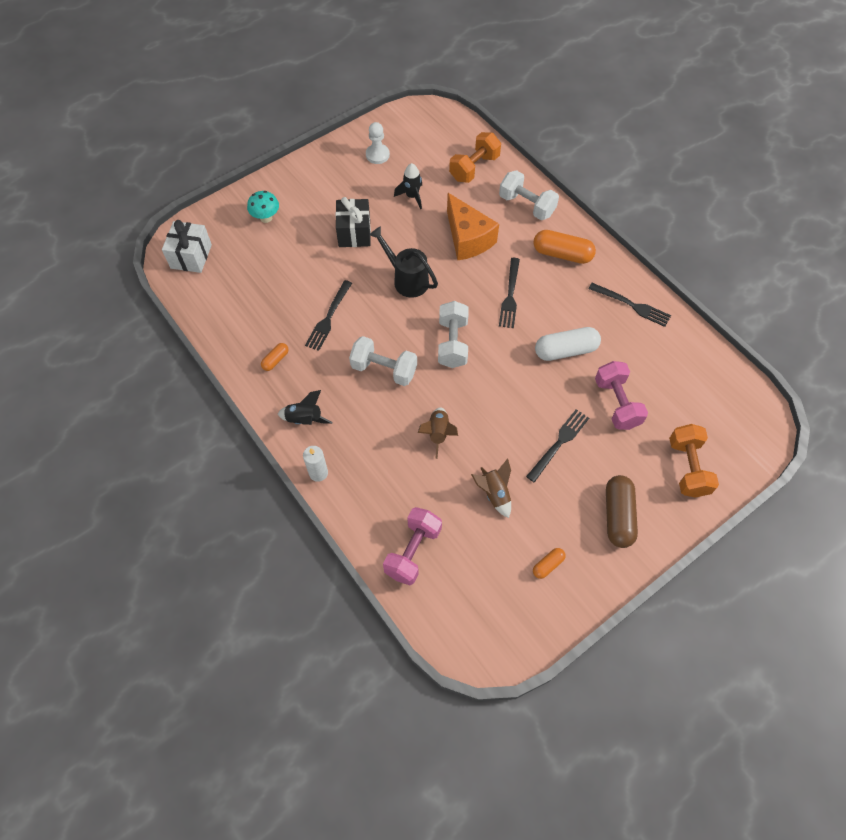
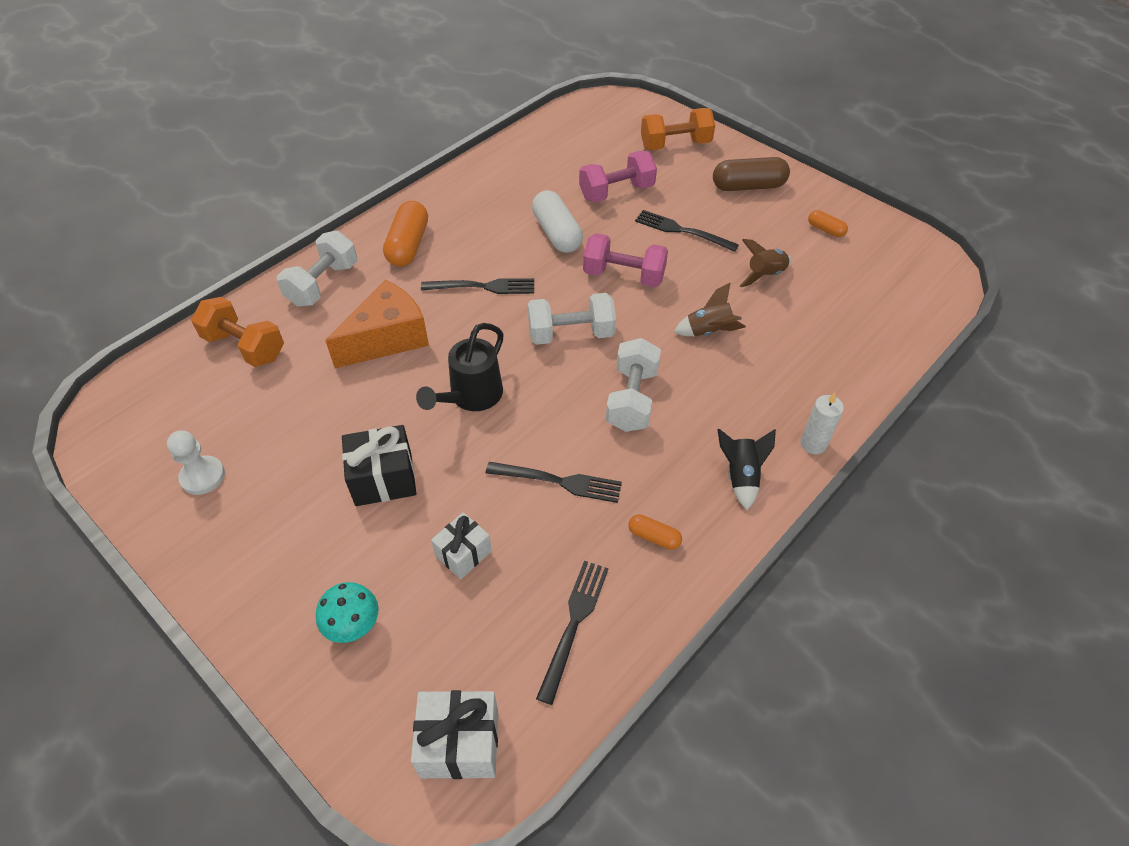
camera: 100 degrees left, 10 degrees down
(293, 266) = (463, 553): none -> white gift
(412, 196) = (303, 414): black rocket -> none
(413, 551) = (867, 334): pink dumbbell -> pink dumbbell (624, 276)
(632, 305) = (480, 186): black fork -> black fork (574, 623)

